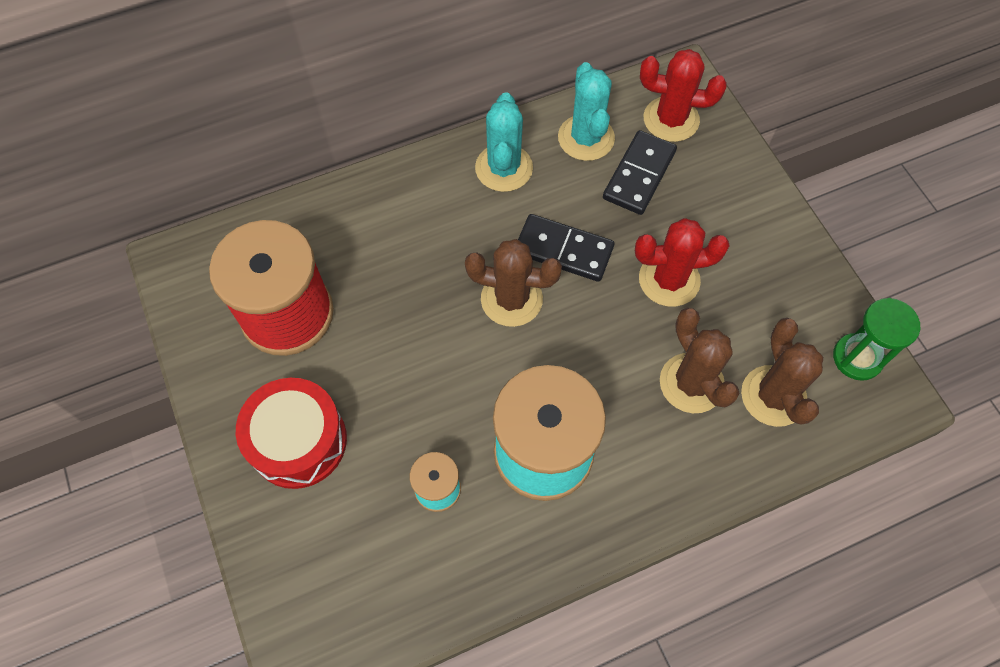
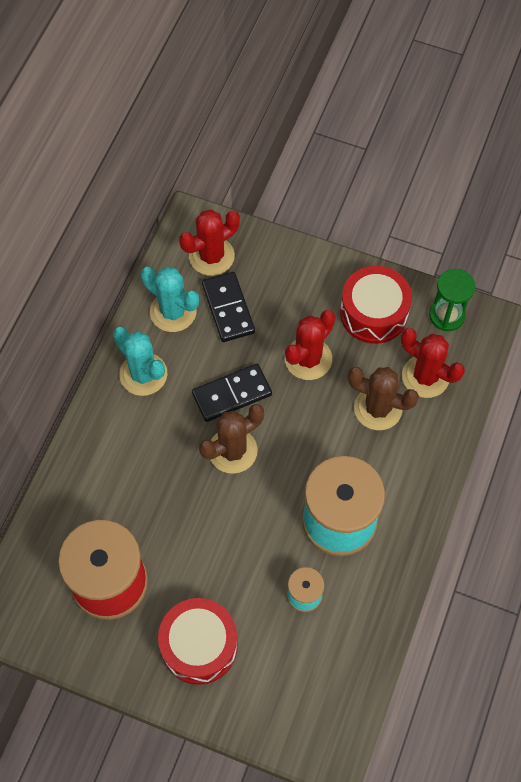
camera: 45 degrees left, 0 degrees up
(773, 396) = (425, 376): brown cactus -> red cactus
(779, 292) = (373, 313): none -> red drum

